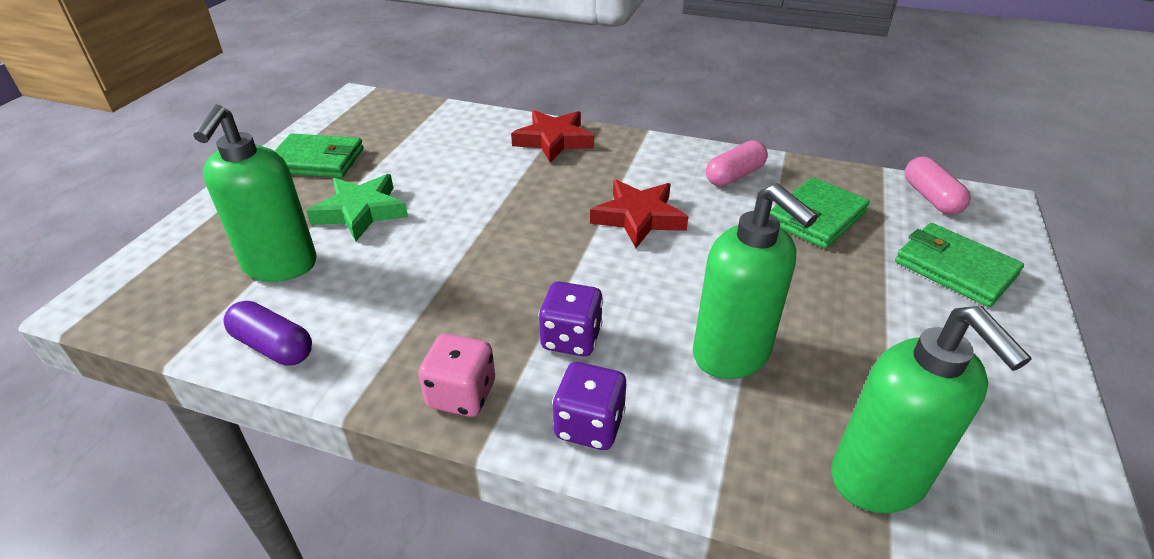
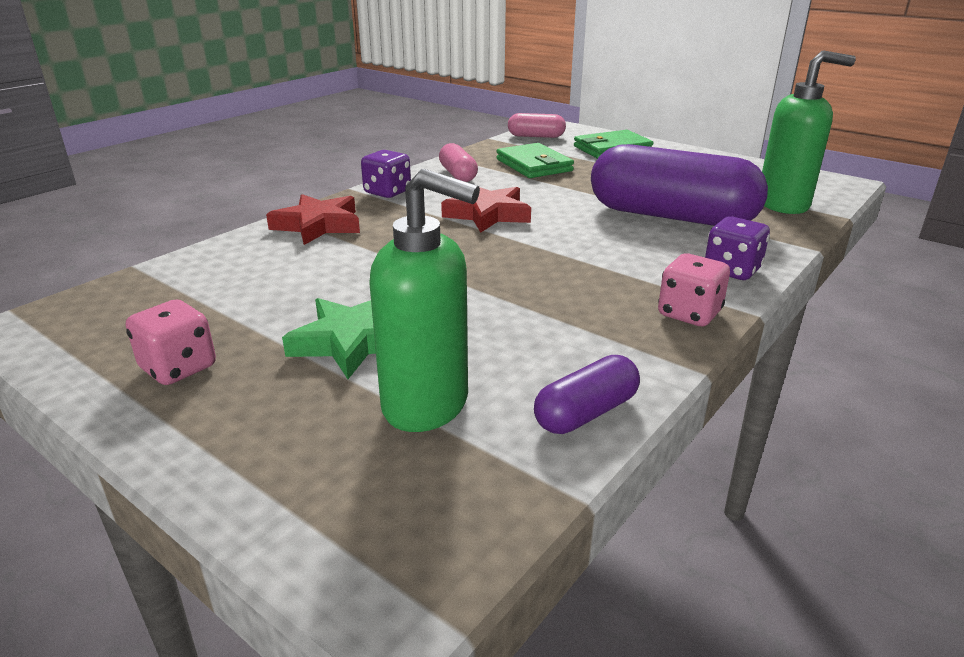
camera: 70 degrees left, 10 degrees down
(317, 160) = (178, 368): green wallet -> pink dice
(571, 338) = (634, 262): purple dice -> purple dice (387, 192)
(732, 355) = (671, 216): green soap dispenser -> purple capsule

